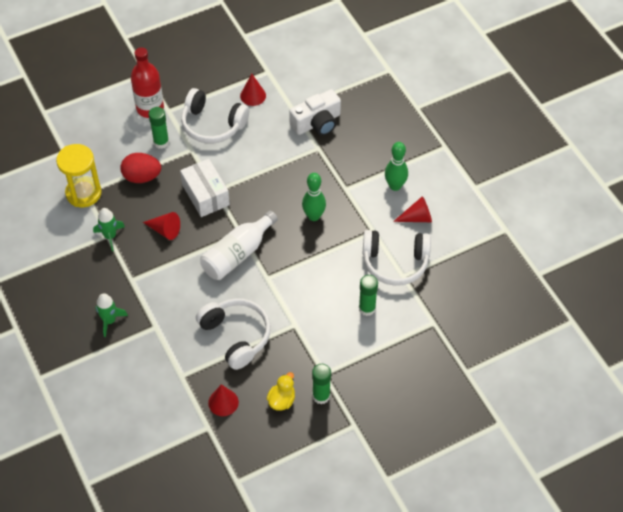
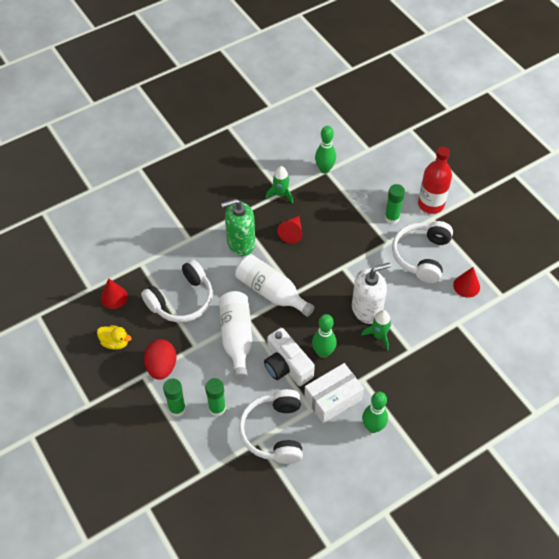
camera: 85 degrees right, 0 degrees up
(83, 193) = (324, 169): yellow hourglass -> green bowling pin
(109, 321) = (194, 206): green rocket -> green rocket (379, 336)
(142, 177) = (349, 208): red egg -> red egg (161, 366)
(170, 278) = (240, 243): none -> green soap dispenser
(205, 195) = (336, 259): white box -> white box (333, 398)
(269, 176) = (367, 309): none -> white soap dispenser
(288, 288) = (237, 337): none -> white bottle
(317, 123) = (443, 346): white camera -> white camera (286, 365)
(321, 396) = (119, 374): green glue stick -> green glue stick (177, 409)
(417, 218) = (334, 451): red cone -> none

